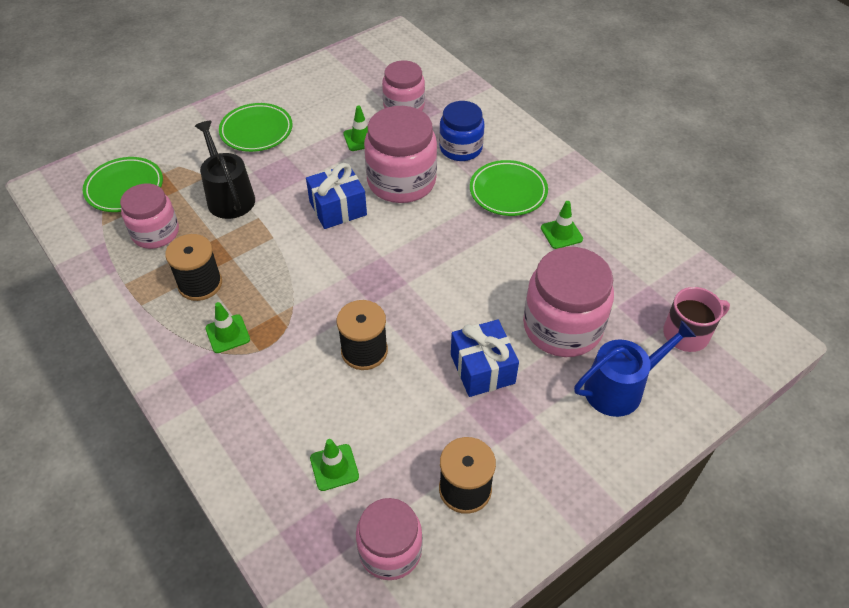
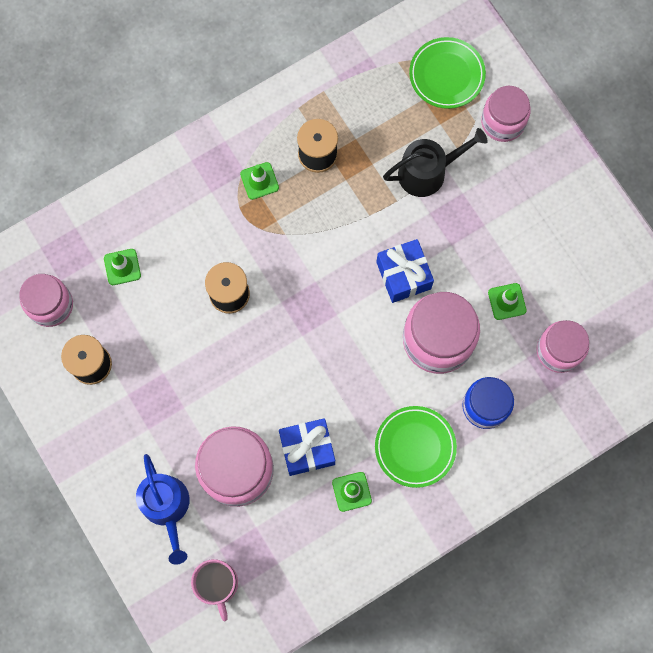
camera: 95 degrees right, 25 degrees up
(155, 233) = (384, 110): pink jar -> pink jar (503, 122)
(256, 131) = (525, 194): green plate -> none
(482, 369) = (200, 392): blue gift -> blue gift (307, 449)

